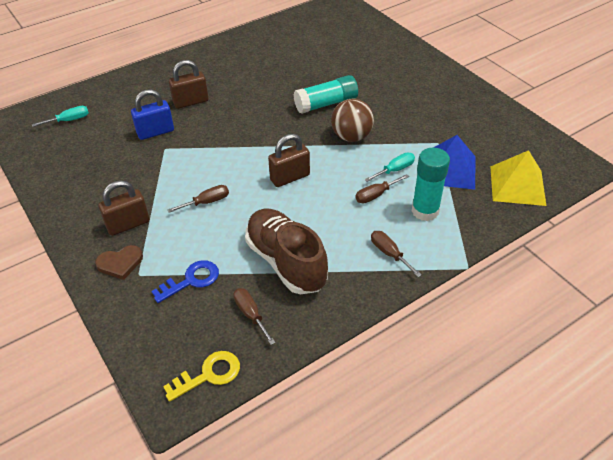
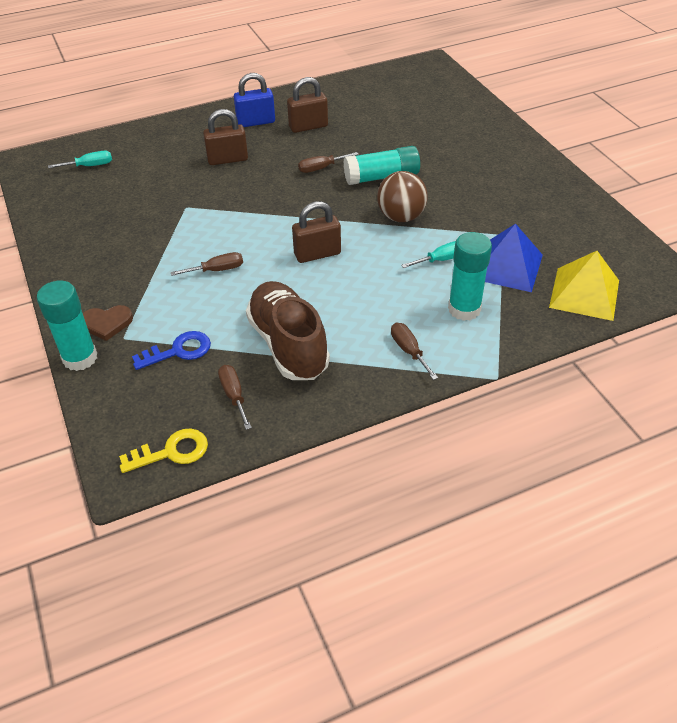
camera: 10 degrees right, 0 degrees up
(103, 299) = (80, 358): none -> turquoise glue stick
(128, 224) = (125, 284): brown padlock -> brown padlock (308, 127)
(155, 132) = (180, 188): blue padlock -> blue padlock (256, 122)
(376, 195) = (411, 285): brown screwdriver -> brown screwdriver (321, 168)

